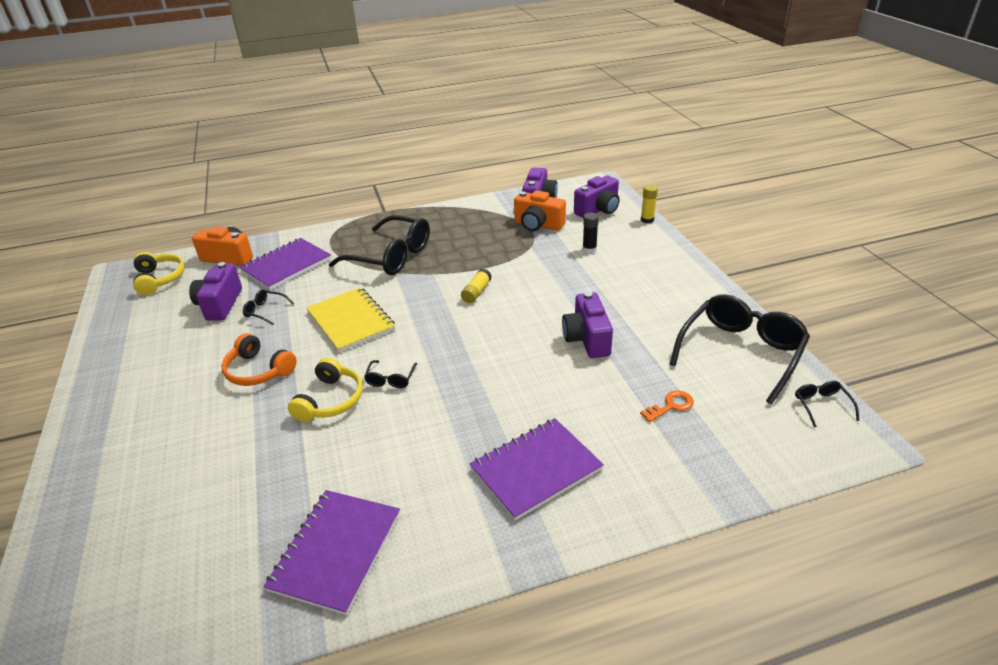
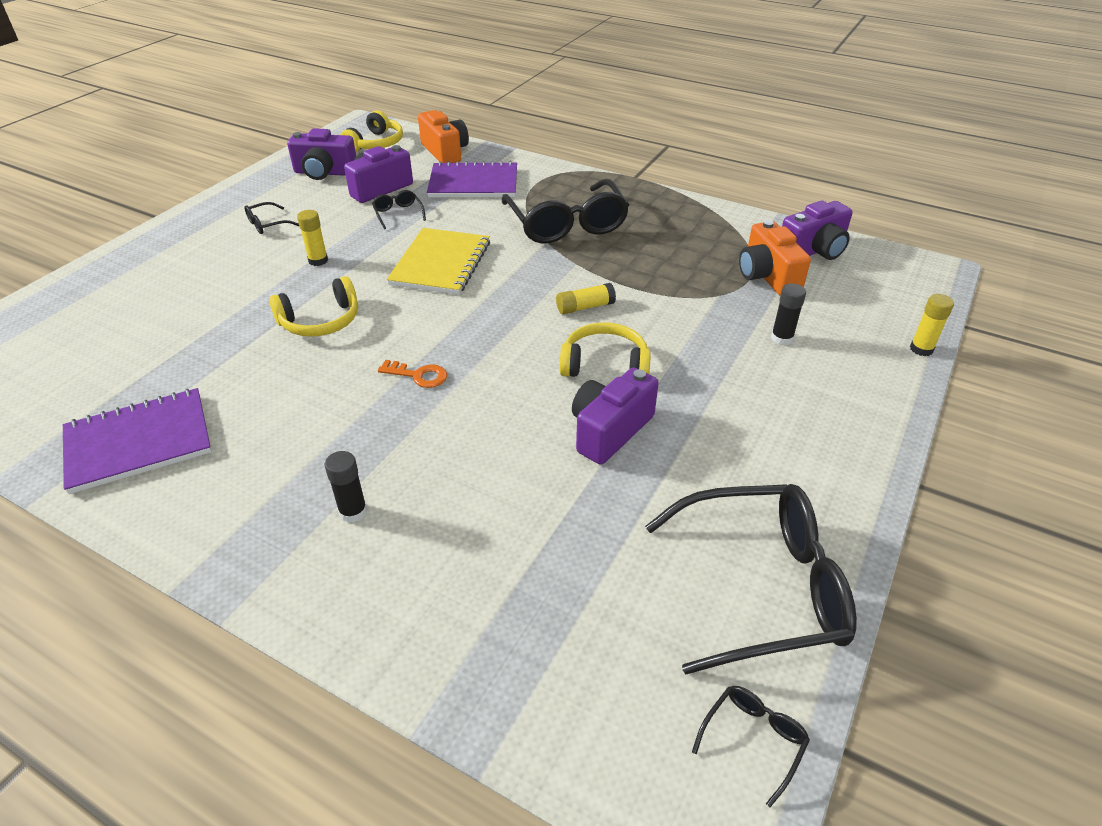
camera: 45 degrees right, 5 degrees up
(258, 370) = (318, 260): orange headphones -> yellow glue stick
(390, 379) = (386, 336): black glasses -> black glasses (267, 224)
(534, 312) = (604, 364): none -> yellow headphones
(536, 469) = (353, 512): purple notebook -> black glue stick
(598, 210) = (873, 300): purple camera -> purple camera (325, 173)
(671, 406) = (572, 569): orange key -> orange key (419, 375)

